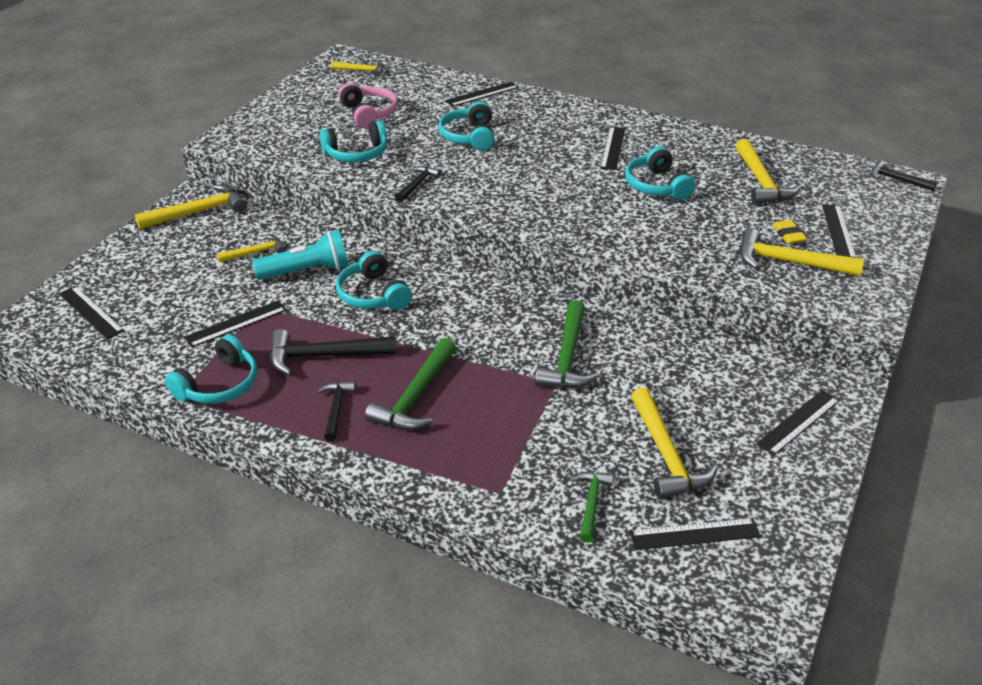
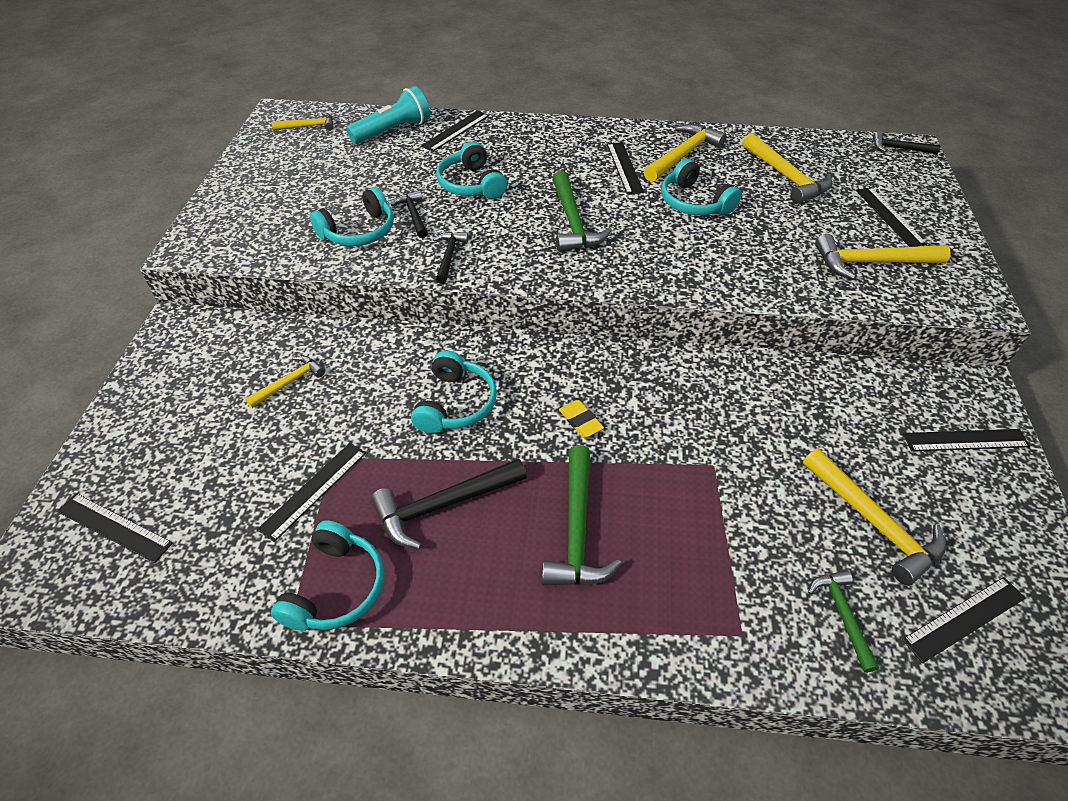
camera: 20 degrees left, 10 degrees up
(198, 212) = (192, 344): yellow hammer -> yellow hammer (683, 155)
(306, 271) = (363, 392): turquoise flashlight -> turquoise flashlight (393, 131)
(336, 409) = (496, 578): black hammer -> black hammer (413, 215)
(369, 113) = (345, 178): pink headphones -> none
(373, 294) = (455, 404): turquoise headphones -> turquoise headphones turned 120 degrees counterclockwise
(567, 357) = (705, 427): green hammer -> green hammer (573, 222)
(788, 235) = (850, 231): yellow eraser -> yellow eraser (580, 421)
(798, 422) = (965, 440): black ruler -> black ruler turned 60 degrees clockwise

